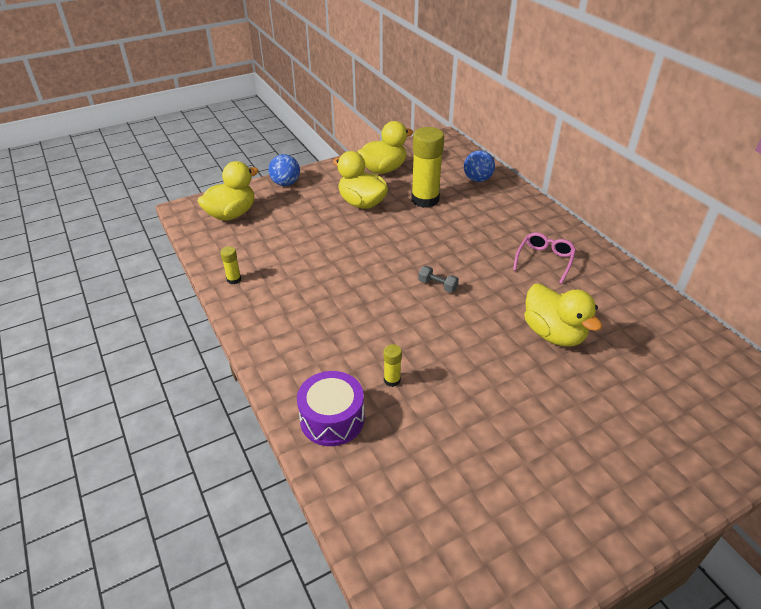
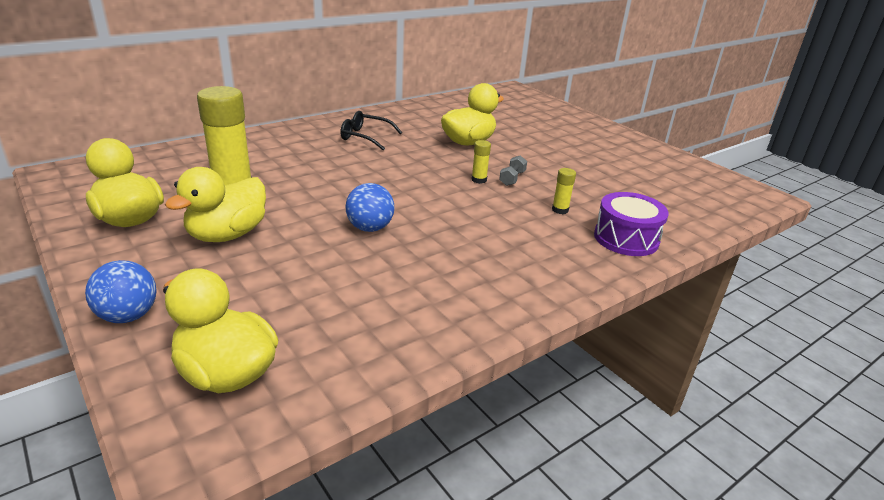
camera: 100 degrees left, 10 degrees down
(234, 279) = (428, 337): yellow glue stick -> yellow glue stick (479, 180)
(437, 285) = (413, 186): grey dumbbell -> grey dumbbell (512, 178)
(477, 179) = (194, 157): blue ball -> blue ball (370, 228)
(544, 260) = (365, 137): pink glasses -> black glasses

